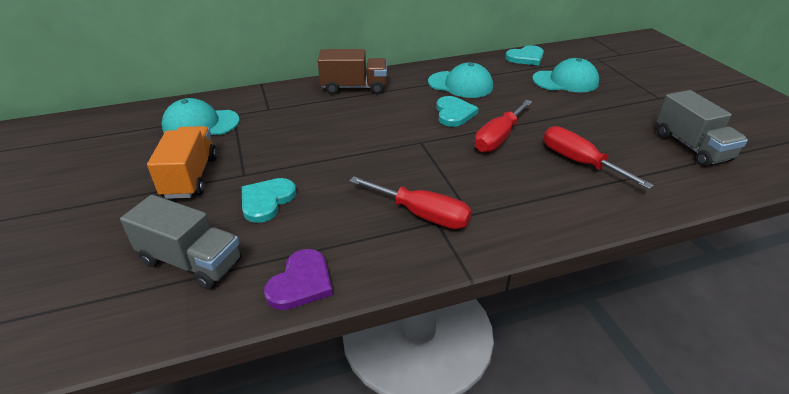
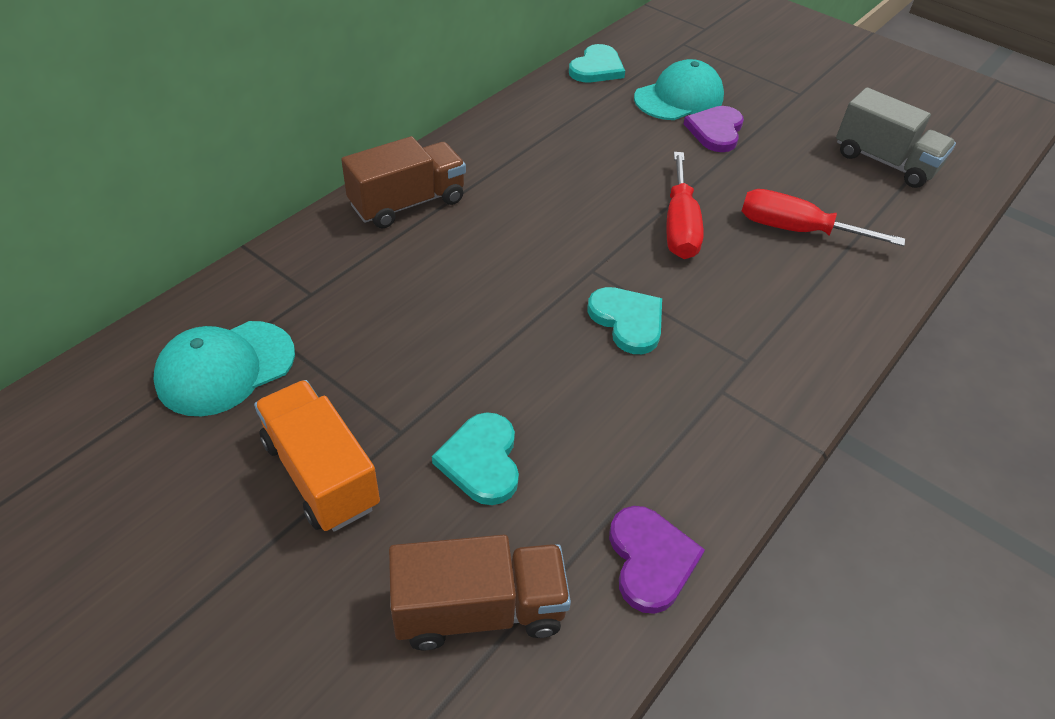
camera: 35 degrees left, 10 degrees up
(191, 262) = (479, 609): grey truck -> brown truck
(422, 215) = (696, 388): red screwdriver -> none
(454, 113) = (590, 203): turquoise heart -> turquoise heart (627, 321)
(460, 84) = (554, 147): turquoise cap -> none
(574, 101) = (715, 131): none -> purple heart

